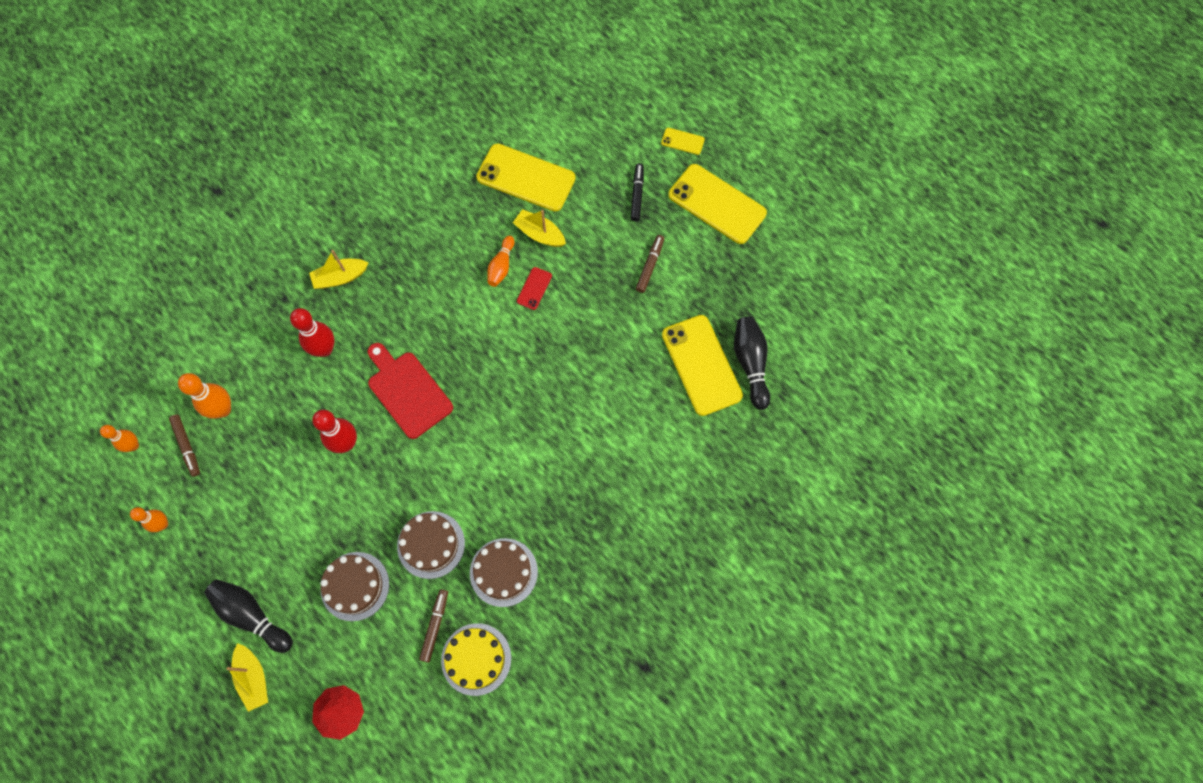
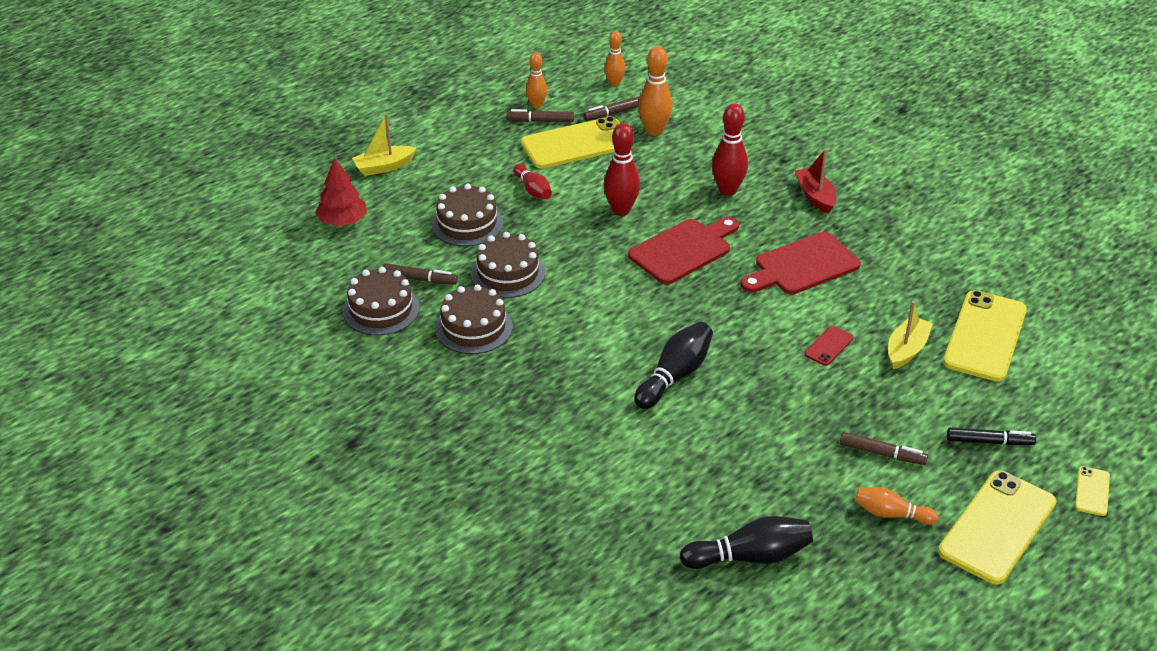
camera: 90 degrees right, 30 degrees down
(191, 520) = (540, 121): none -> brown marker
(251, 615) = (444, 162): black bowling pin -> black bowling pin (674, 375)
(307, 525) = (533, 190): none -> red bowling pin
(340, 277) = (815, 196): yellow boat -> red boat
(435, 297) = (802, 266): none -> red cutting board
(476, 659) = (381, 309): yellow cake -> brown cake
(501, 266) = (854, 317): orange bowling pin -> orange bowling pin (891, 514)
(534, 288) = (829, 346): red phone -> red phone turned 75 degrees counterclockwise
(701, 365) = (742, 504): yellow phone -> yellow phone (576, 144)

